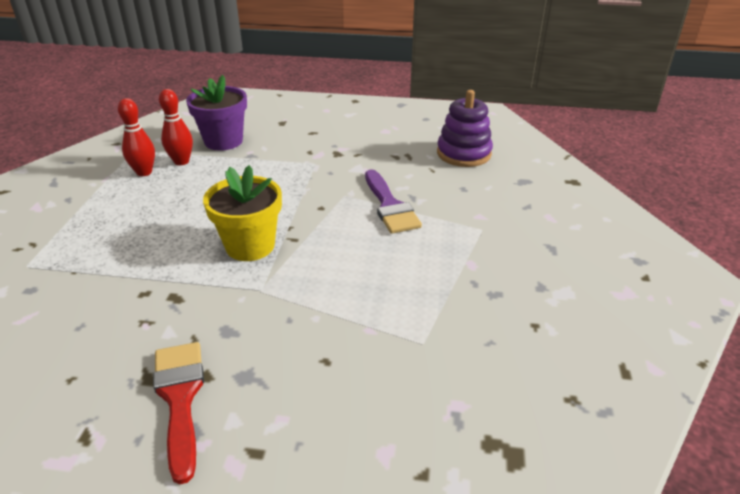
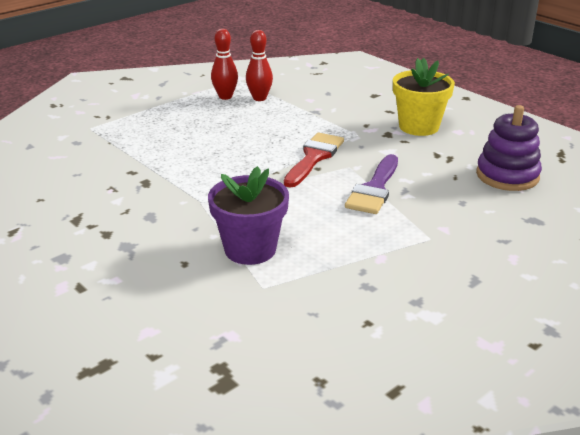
camera: 40 degrees right, 5 degrees down
(180, 398) = (78, 238): red brush -> red brush (314, 157)
(223, 141) = (308, 94): purple flower pot -> purple flower pot (250, 249)
(250, 246) = (231, 172): yellow flower pot -> yellow flower pot (418, 127)

